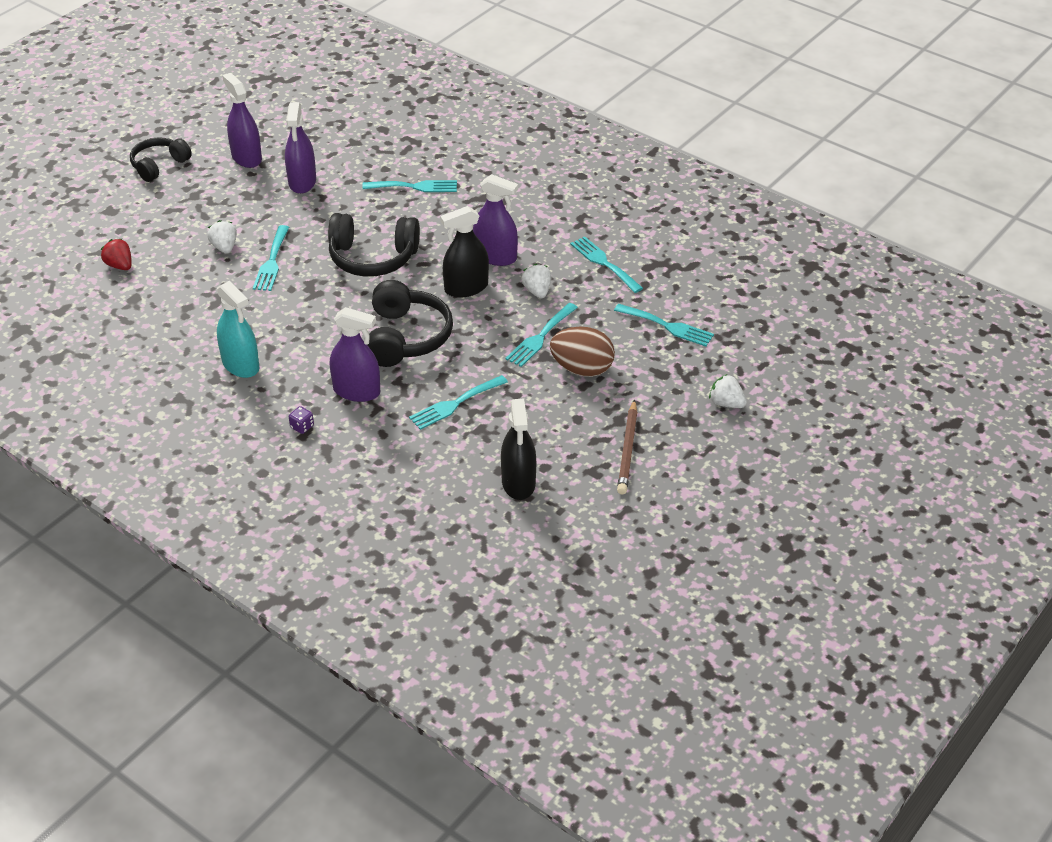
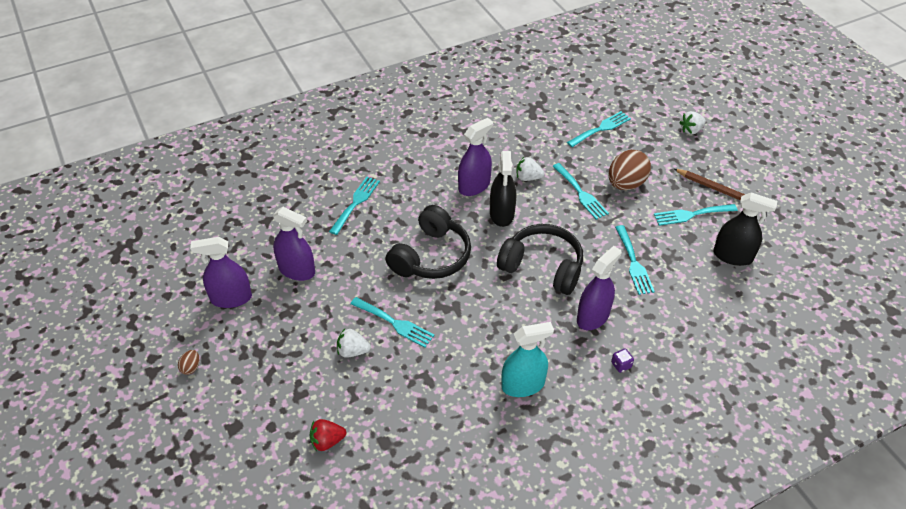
camera: 65 degrees left, 5 degrees up
(159, 165) = (191, 367): black headphones -> brown egg
(604, 263) = (516, 134): turquoise fork -> turquoise fork (691, 214)

